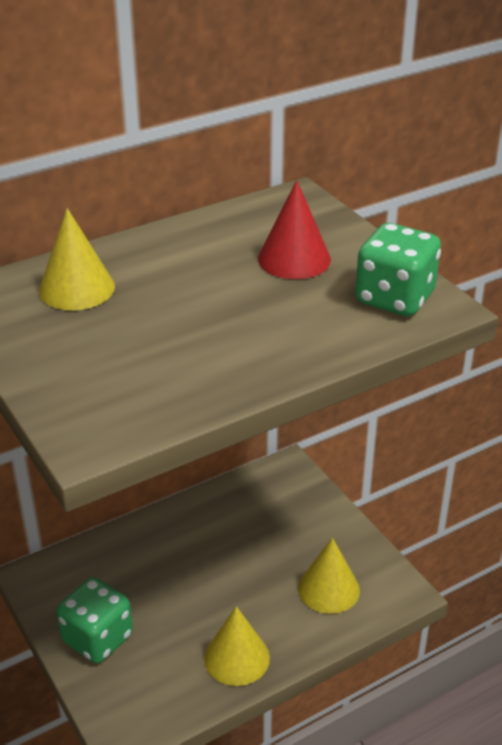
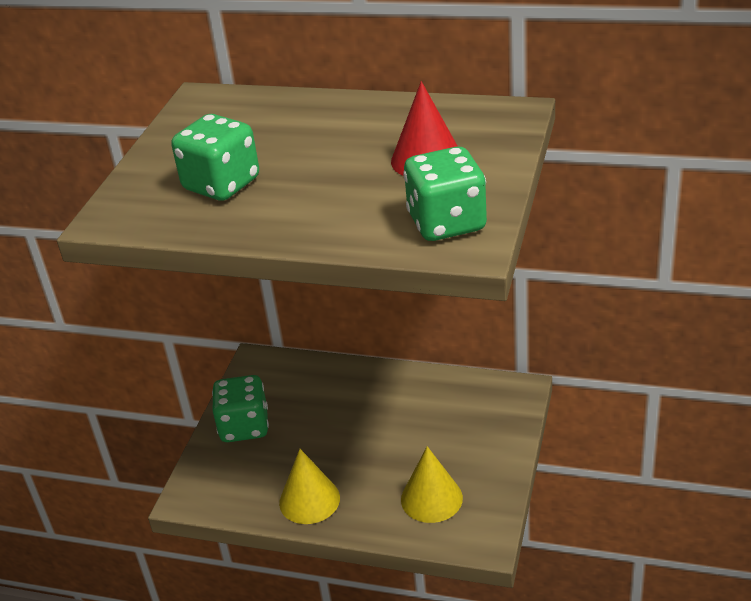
camera: 50 degrees right, 0 degrees up
(76, 288) = (255, 118): yellow cone -> none
(150, 357) = (221, 184): none -> green dice

